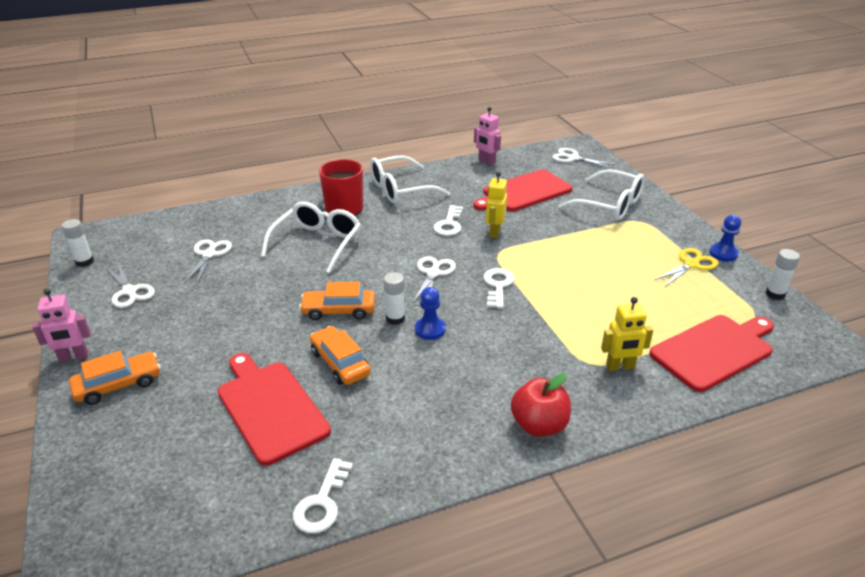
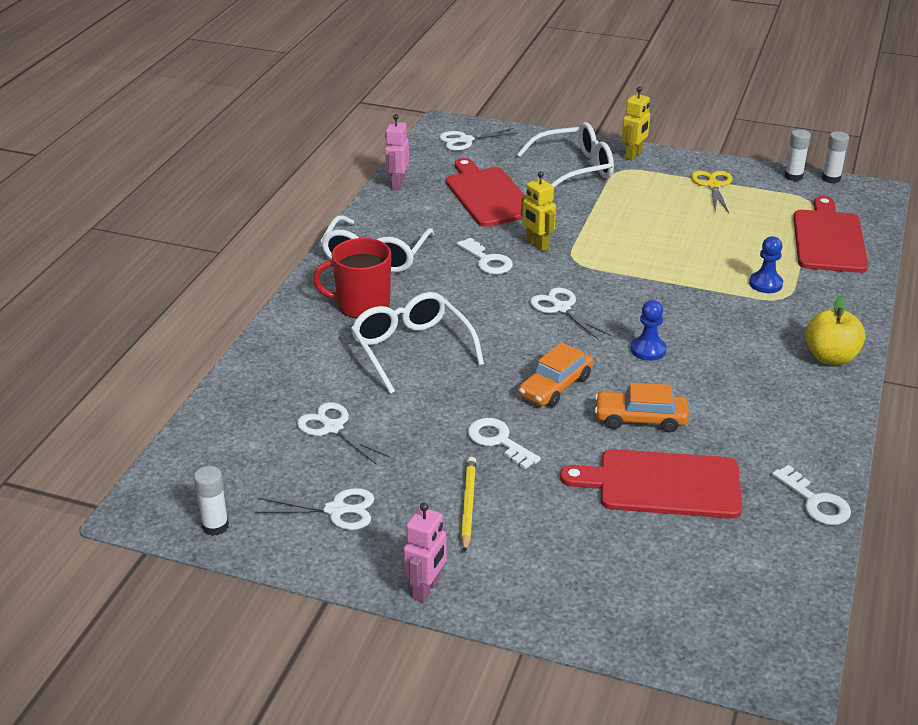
camera: 50 degrees left, 0 degrees up
(118, 385) = (517, 570): orange car -> none
(173, 335) = (468, 505): none -> yellow pencil
(395, 319) = (608, 361): white glue stick -> white glue stick (831, 179)
(486, 161) = (397, 184): pink robot -> pink robot turned 105 degrees clockwise
(498, 286) = (626, 285): white key -> white key (498, 441)
(524, 192) = (488, 195): red cutting board -> red cutting board turned 150 degrees clockwise
(539, 425) = (830, 357): red apple -> yellow apple
(620, 367) = (802, 287): yellow robot -> yellow robot (633, 155)
(723, 254) = (717, 164): blue pawn -> blue pawn (765, 284)

